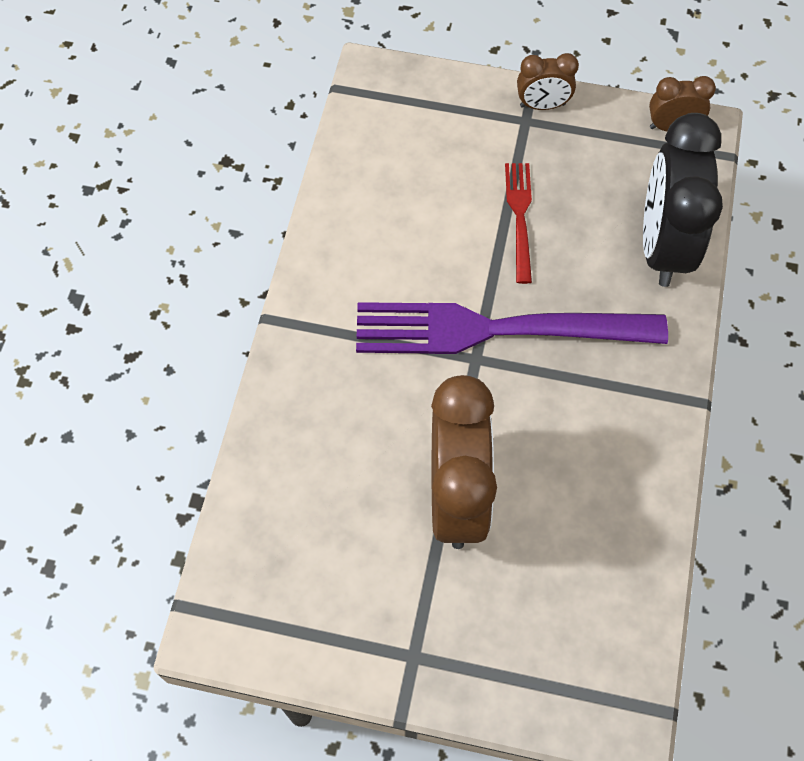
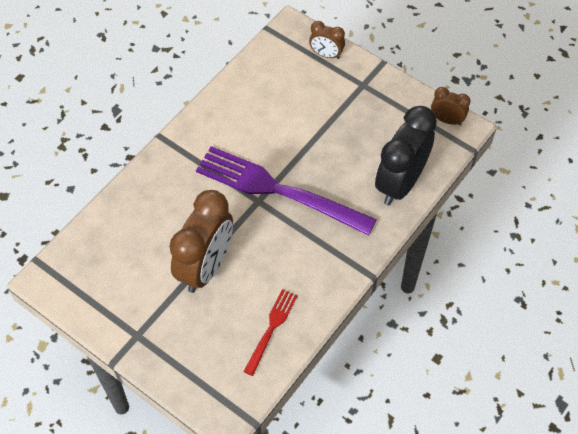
camera: 25 degrees right, 5 degrees down
(519, 216) = (327, 135): red fork -> red fork (271, 328)
(542, 105) = (377, 80): brown clock -> brown clock (326, 54)

